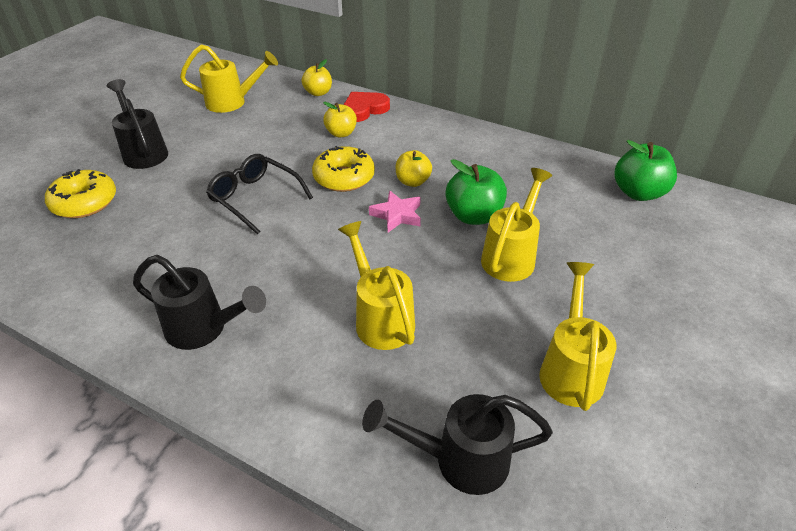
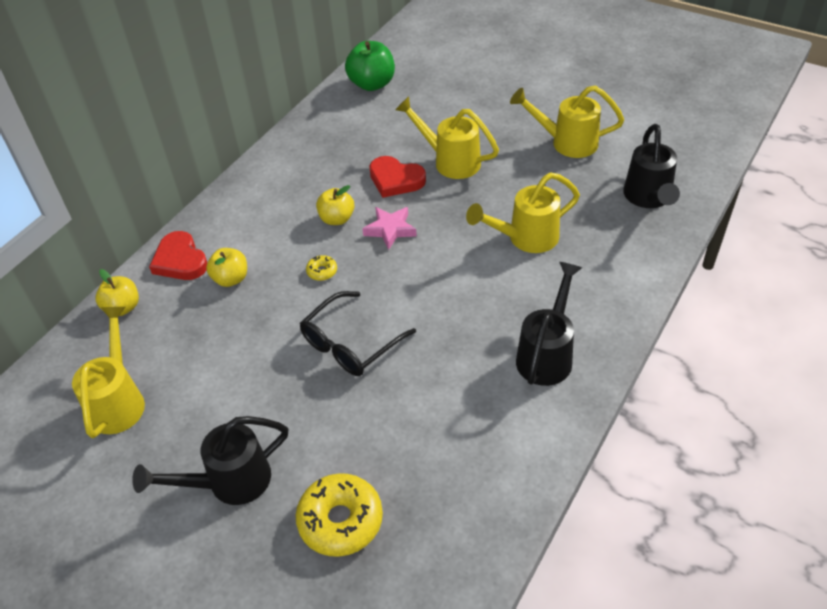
camera: 85 degrees left, 5 degrees up
(344, 177) = (322, 271): yellow donut -> yellow donut, size x0.46
(474, 216) = (395, 180): green apple -> red heart

